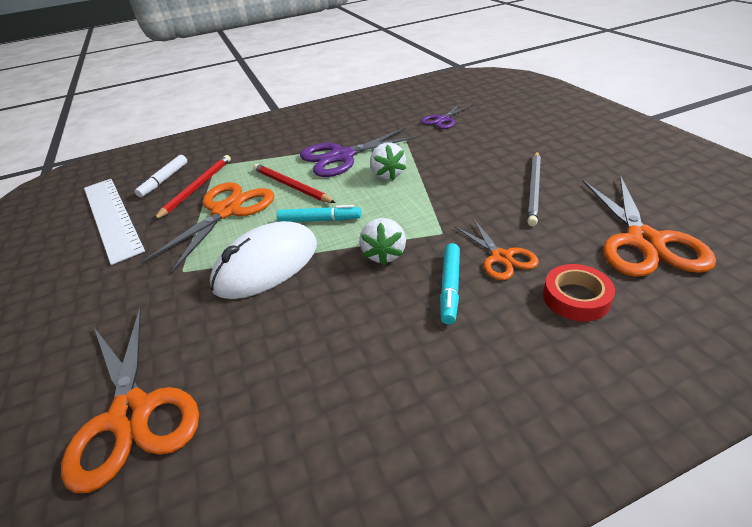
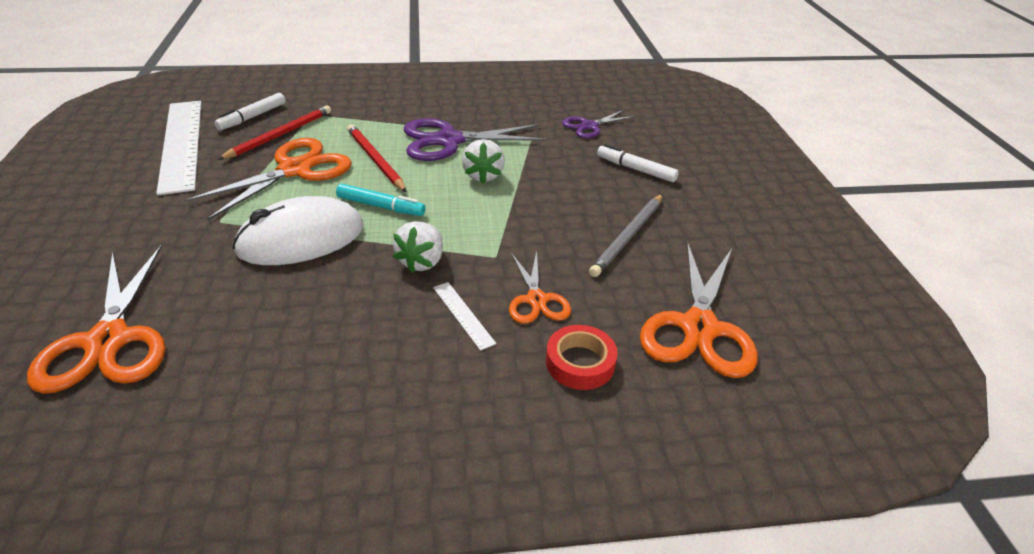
camera: 10 degrees right, 0 degrees up
(450, 287) = (463, 314): turquoise marker -> white ruler
(501, 140) = (635, 169): none -> white marker

